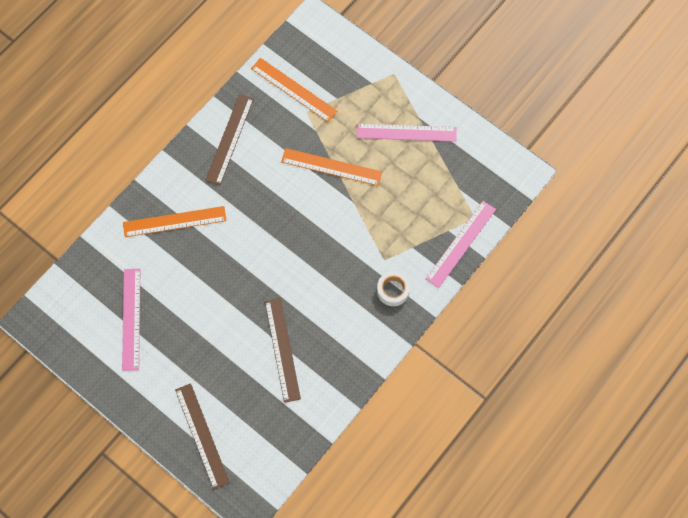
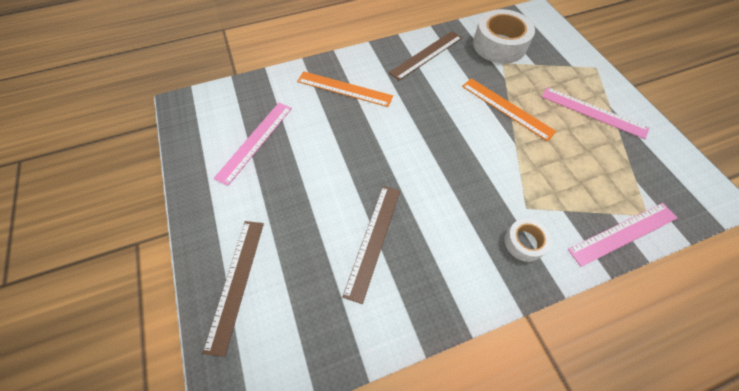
camera: 30 degrees right, 10 degrees down
(294, 89) = (499, 45): orange ruler -> white tape

